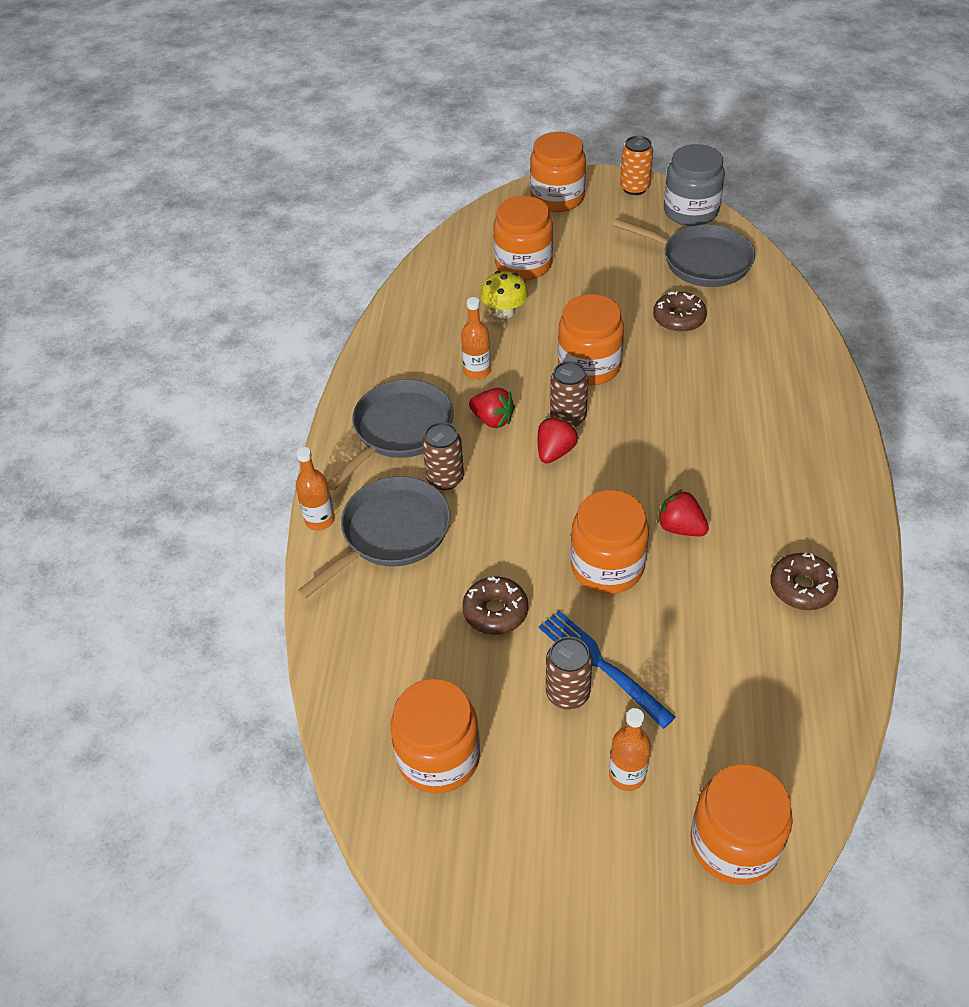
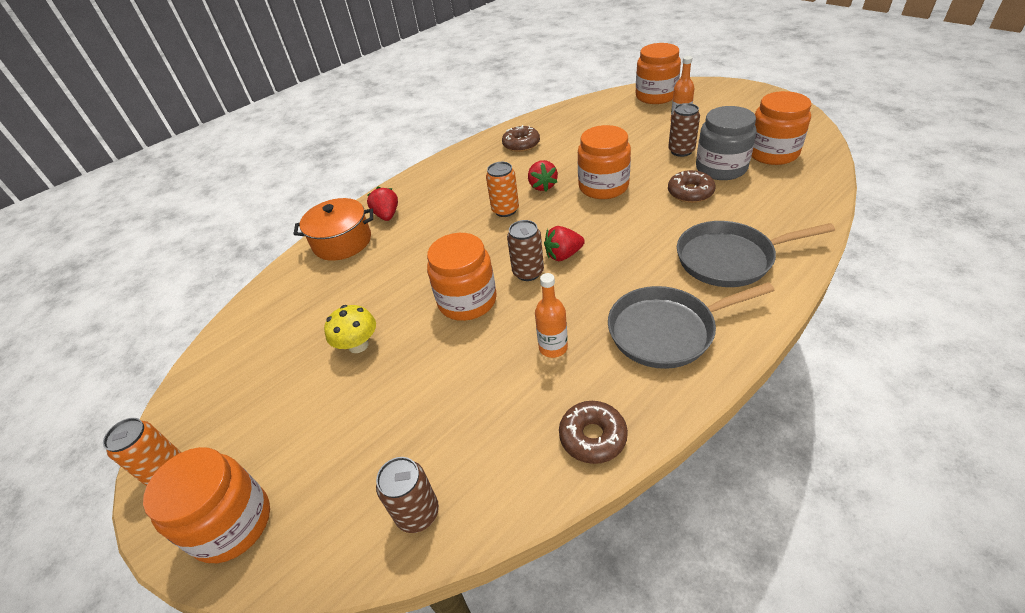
camera: 135 degrees left, 5 degrees down
(320, 520) = (785, 293): orange bottle -> none
(445, 478) = (659, 275): brown can -> brown can (417, 513)
(492, 420) = (582, 299): red strawberry -> red strawberry (387, 215)
(505, 312) = (466, 395): yellow mushroom -> yellow mushroom (358, 345)
(523, 264) = (384, 444): orange jar -> none
(601, 665) = (652, 154): blue fork -> none
(679, 319) = (361, 300): brown donut -> brown donut (592, 437)
(679, 471) = (505, 210): none -> orange can
(690, 211) = (189, 398): grey jar -> grey jar (721, 168)
(701, 261) = (270, 339): grey pan -> none
(789, 349) = (342, 242): none -> orange pot

